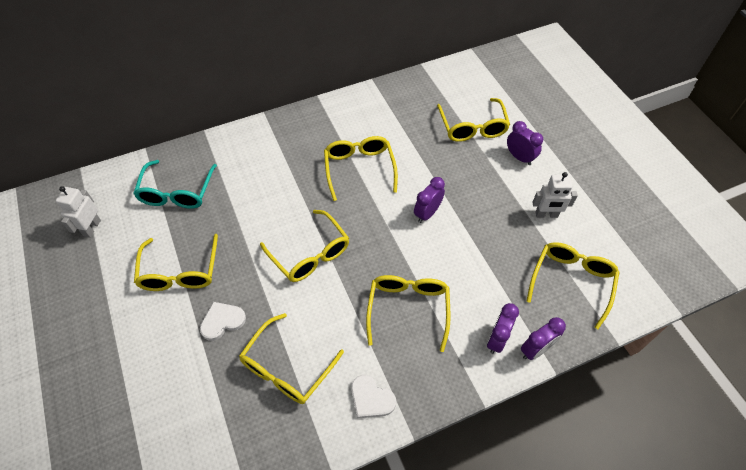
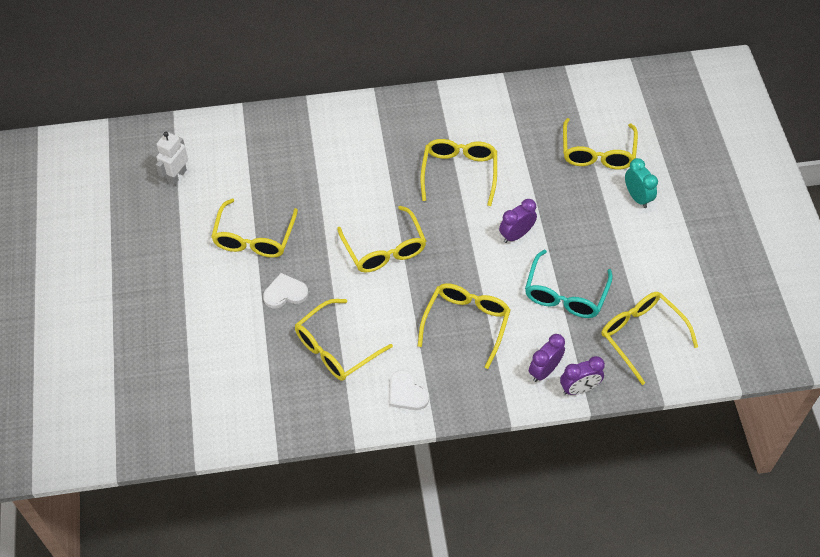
camera: 15 degrees right, 0 degrees up
(177, 192) = (266, 158): turquoise glasses -> turquoise glasses (565, 294)
(519, 157) = (637, 197): purple clock -> turquoise clock
(546, 215) = (642, 264): white robot -> none
(571, 281) = (641, 335): yellow glasses -> yellow glasses turned 75 degrees counterclockwise

